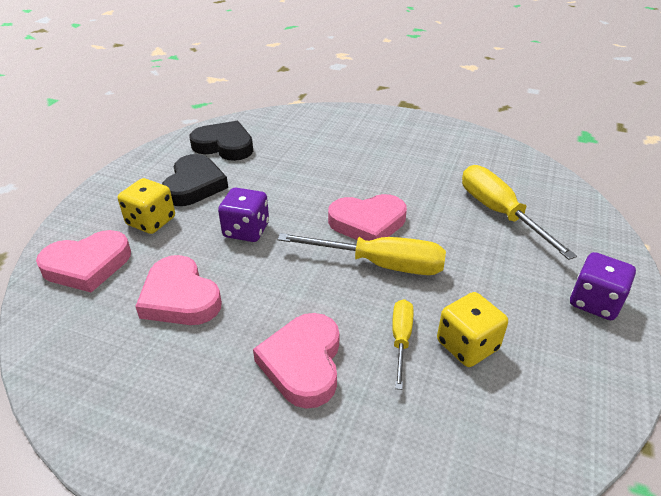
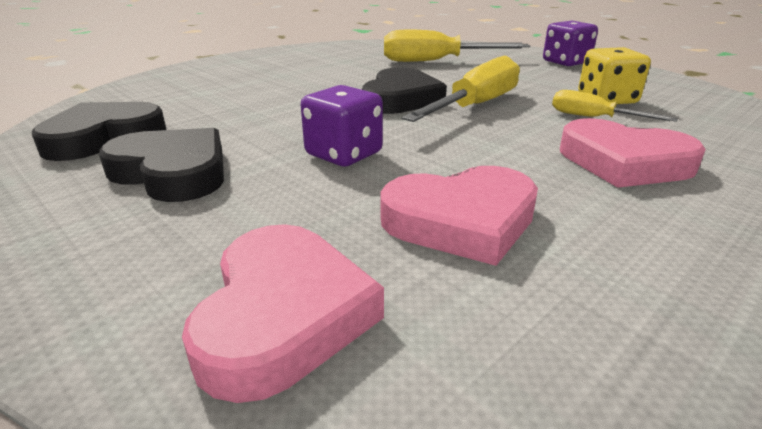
camera: 65 degrees left, 10 degrees down
(151, 221) = (222, 222): yellow dice -> none
(368, 223) = (400, 99): pink heart -> black heart

